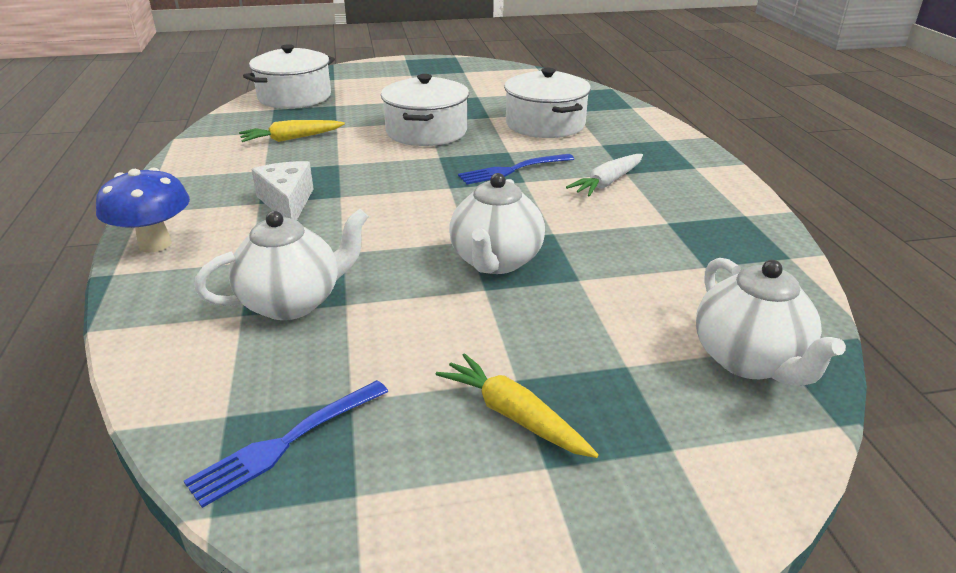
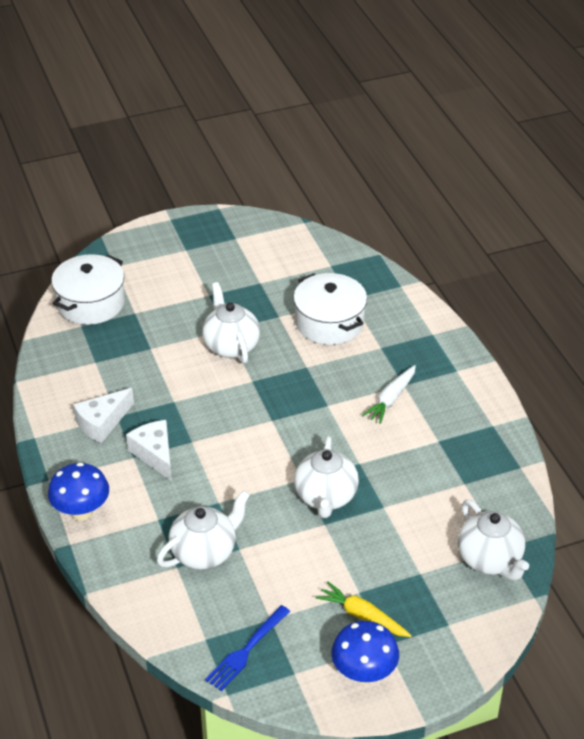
camera: 10 degrees left, 10 degrees up
(243, 173) = (102, 422): none -> white cheese
(291, 139) = (119, 371): yellow carrot -> none
(426, 131) = (231, 346): white pot -> white teapot
(492, 515) = (364, 673): none -> blue mushroom
(512, 170) = (315, 392): blue fork -> none

